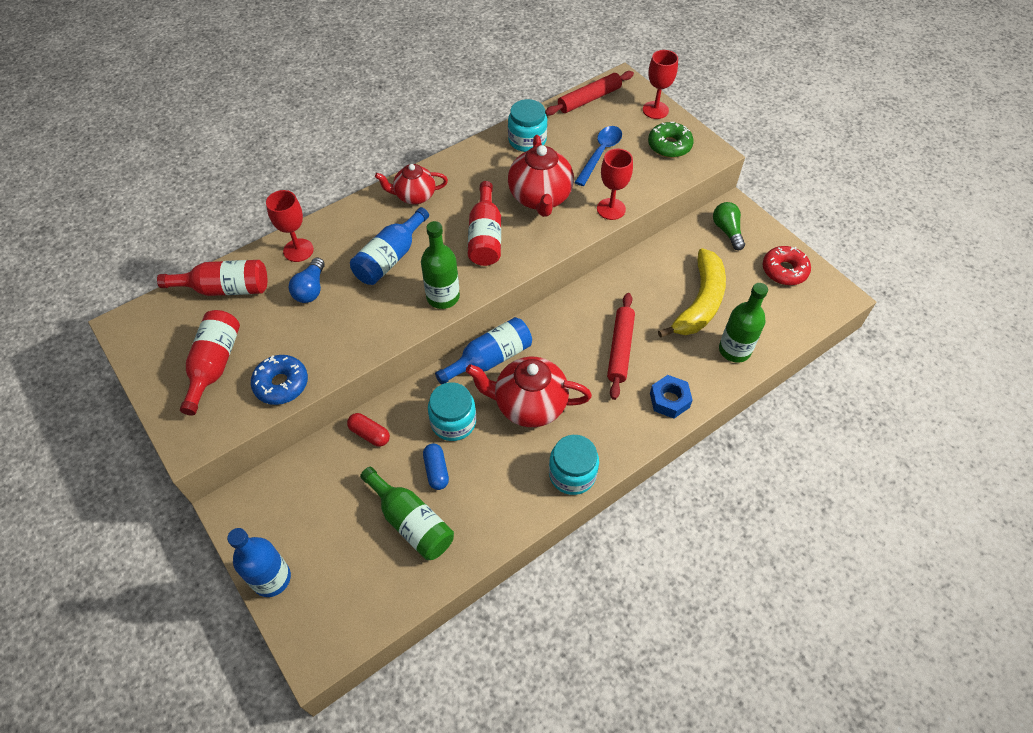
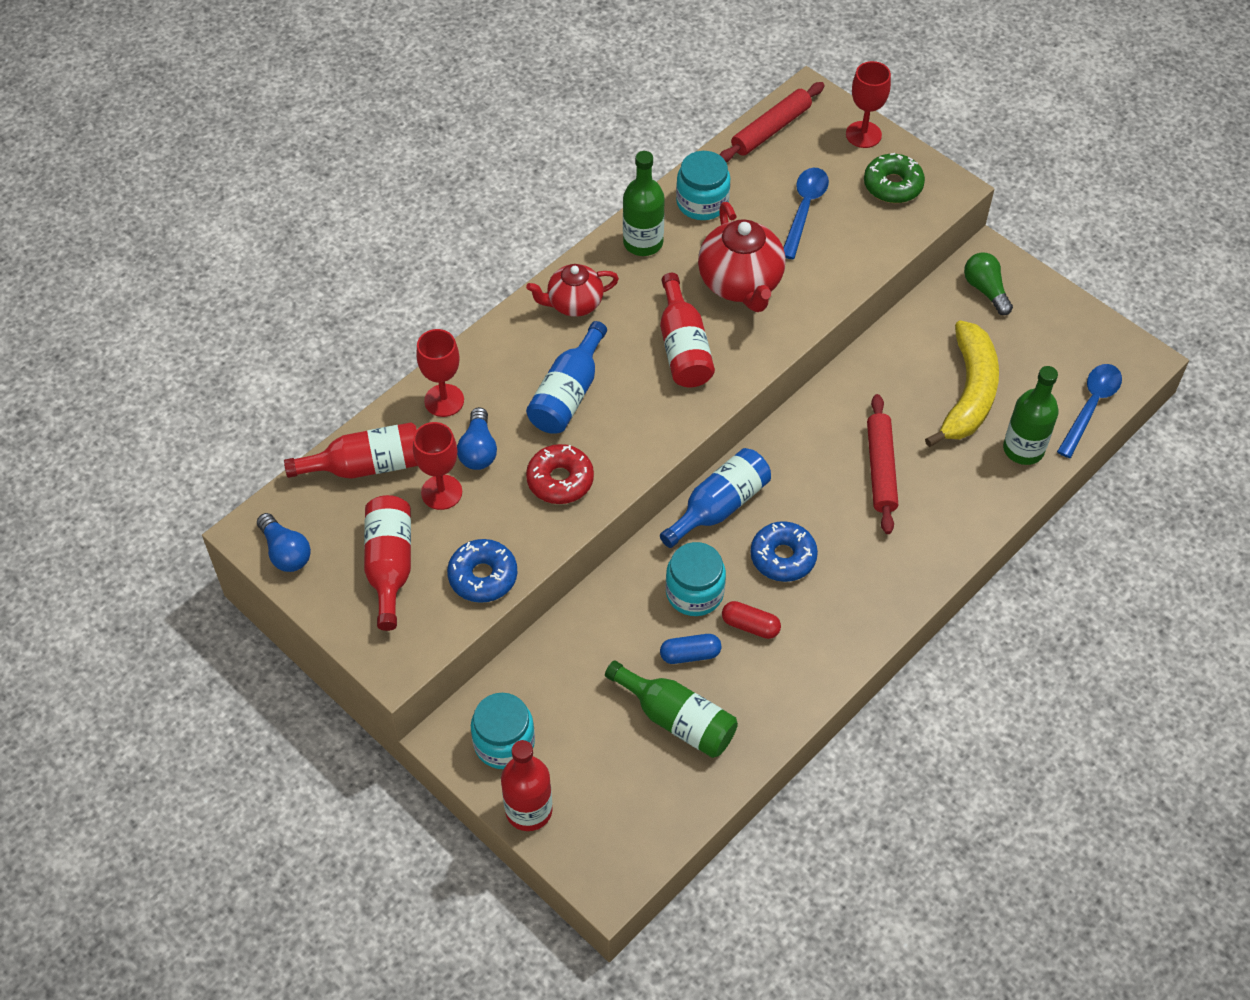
camera: 10 degrees left, 0 degrees up
(142, 343) = (285, 552): none -> blue light bulb
(271, 578) = (529, 810): blue bottle -> red bottle
(369, 434) = (594, 623): red capsule -> red capsule (750, 626)
(436, 470) = (690, 654): blue capsule -> blue capsule turned 75 degrees counterclockwise
(443, 297) = (651, 436): green bottle -> green bottle (643, 242)
(528, 405) = (783, 557): red teapot -> blue donut
(572, 474) = (856, 632): turquoise jar -> turquoise jar (504, 743)
(611, 209) = (836, 286): red goblet -> red goblet (441, 492)
(669, 400) = (955, 524): blue nut -> none
(784, 270) = (1068, 334): red donut -> red donut (560, 480)
(793, 325) = (1091, 406): none -> blue spoon

